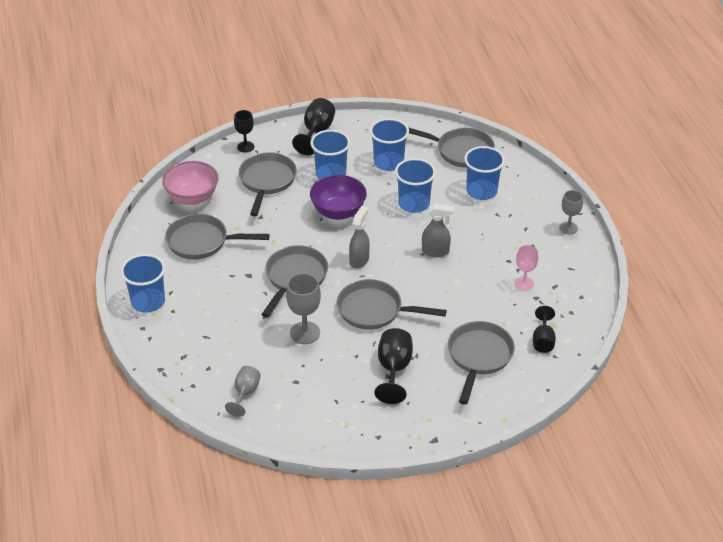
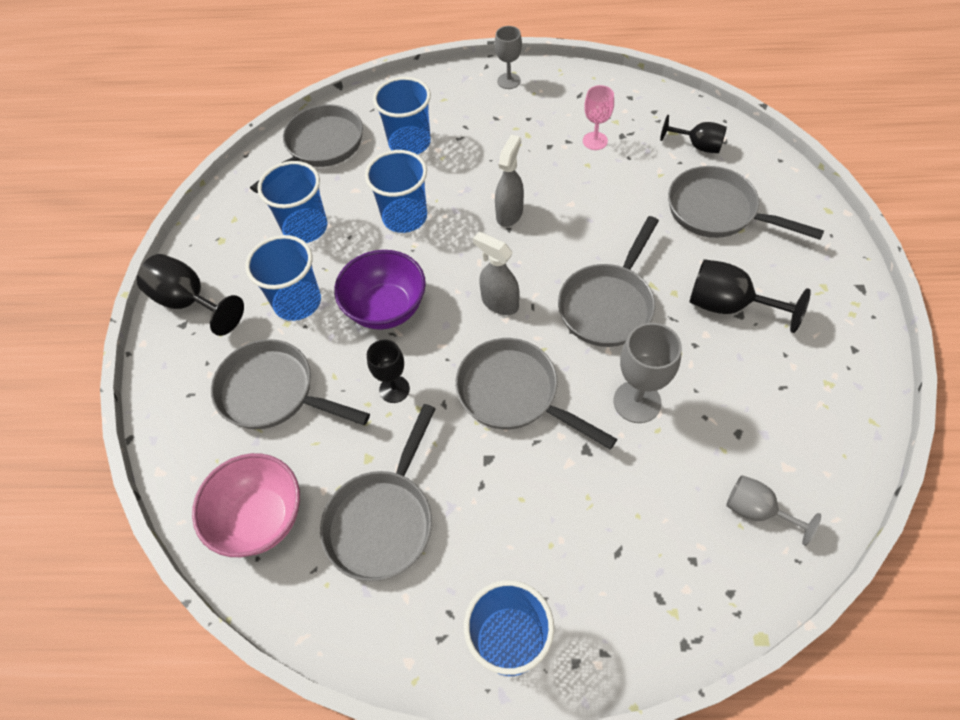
camera: 70 degrees left, 15 degrees up
(245, 147) = (170, 409): black goblet -> black goblet (394, 389)

